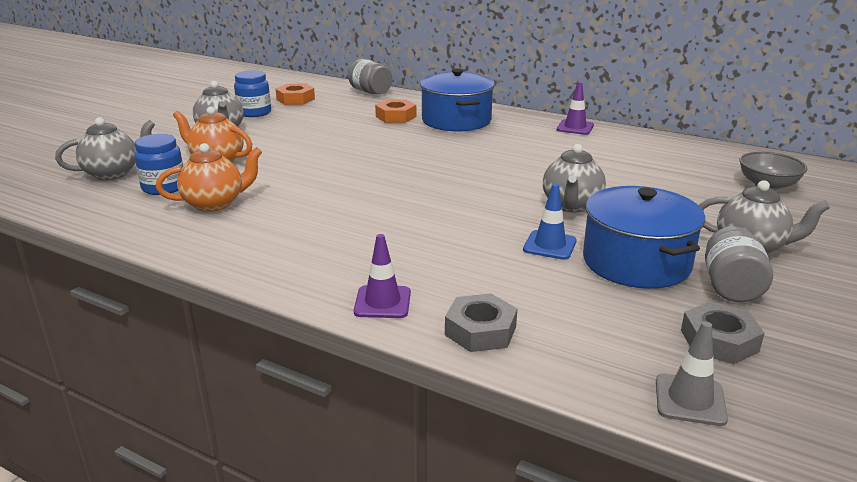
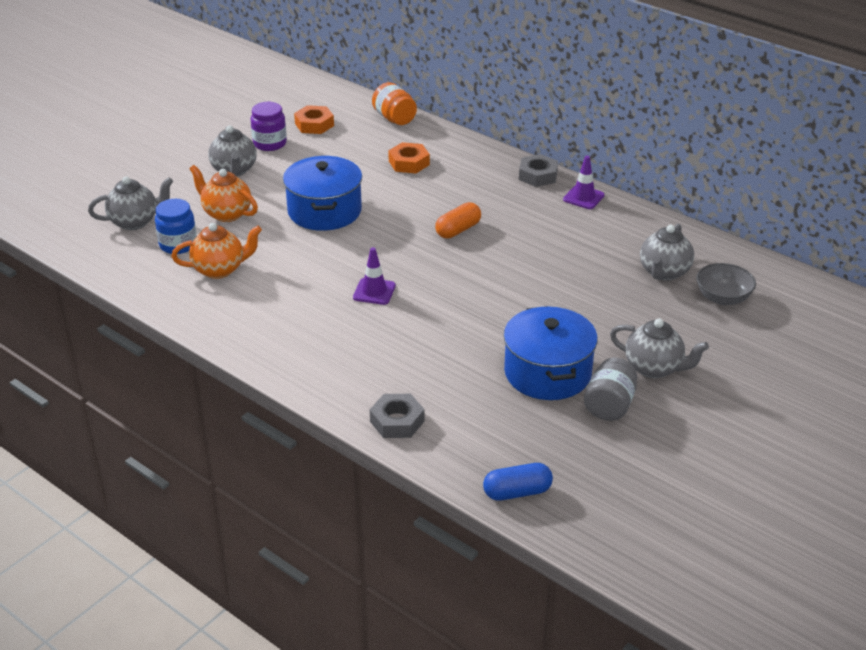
camera: 10 degrees right, 10 degrees up
(254, 112) = (270, 143): blue jar -> purple jar
(370, 92) = (394, 118): grey jar -> orange jar
(382, 302) = (333, 388): purple traffic cone -> purple traffic cone (374, 291)
(456, 120) = (468, 175): blue pot -> blue pot (324, 211)
(467, 156) = (458, 230): none -> orange capsule
(549, 245) = (485, 347): blue traffic cone -> none
(571, 205) = (526, 304): grey teapot -> grey teapot (664, 272)
(690, 400) = (517, 492): grey traffic cone -> blue capsule
(719, 340) = (567, 450): grey nut -> grey nut (538, 175)

